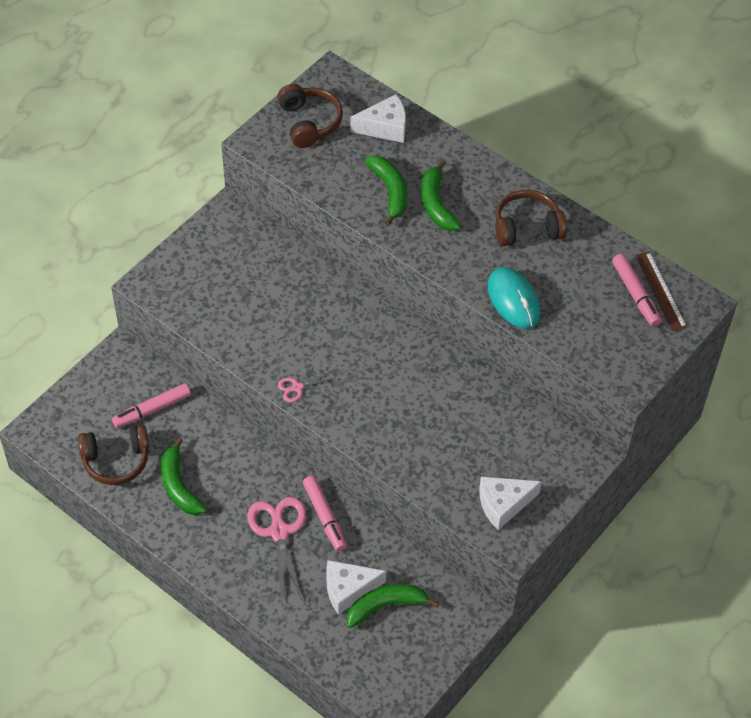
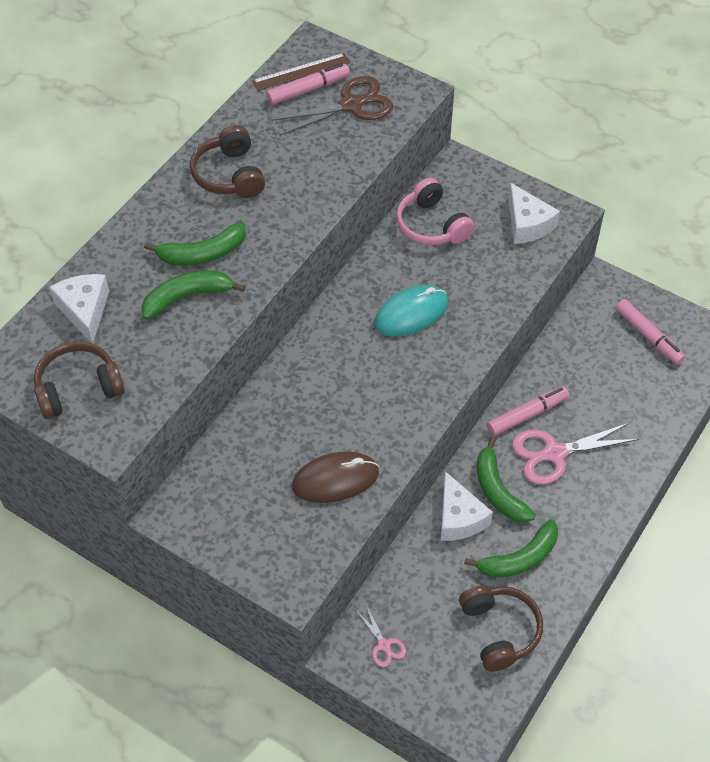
camera: 95 degrees left, 0 degrees up
(152, 410) = (422, 604): pink marker -> pink marker (648, 336)
(238, 319) = (335, 479): none -> brown mouse
(297, 387) = (421, 409): pink scissors -> pink scissors (383, 645)
(348, 589) = (605, 385): white cheese -> white cheese (459, 518)
(386, 606) = (614, 352): green banana -> green banana (498, 490)
(509, 423) = (432, 225): none -> pink headphones
(513, 300) = (329, 181): turquoise mouse -> turquoise mouse (411, 313)
(612, 326) = (351, 105): none -> brown scissors

